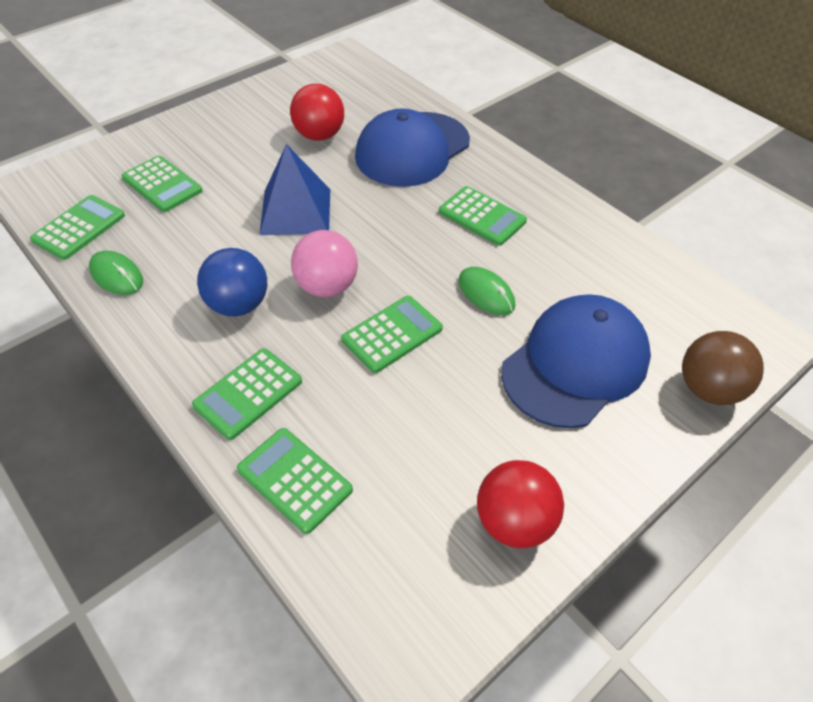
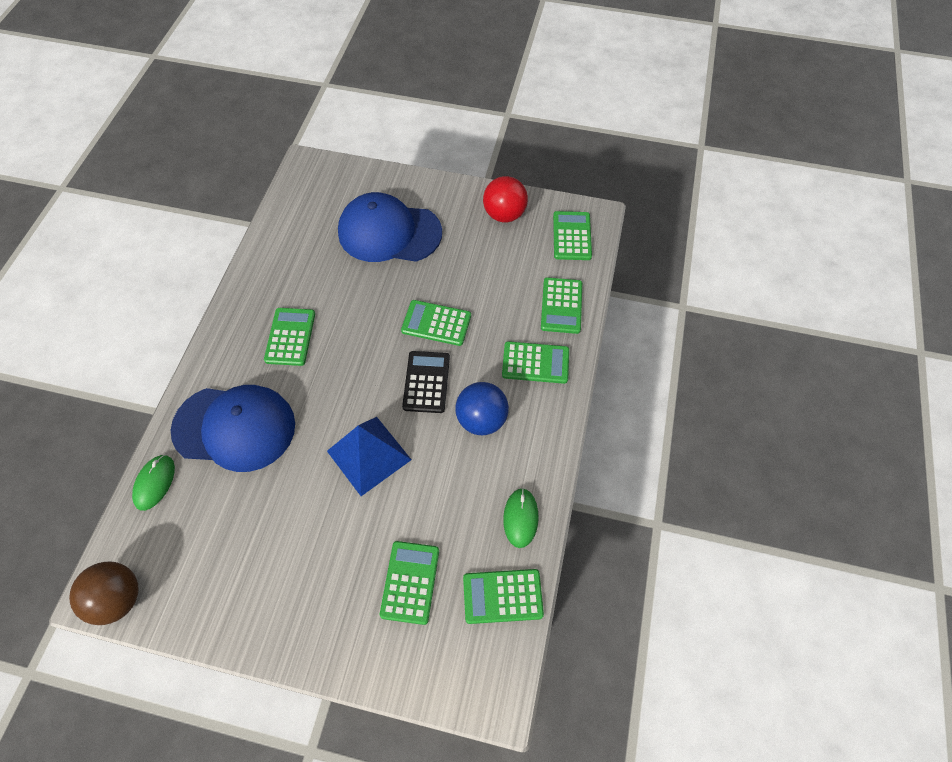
camera: 125 degrees left, 10 degrees up
(319, 135) = (259, 511): red ball -> none
(327, 286) = (426, 382): pink ball -> black calculator
(399, 590) = (571, 236): none -> green calculator
(486, 293) = (365, 297): green mouse -> green mouse (154, 483)
(708, 389) = (363, 176): brown ball -> brown ball (118, 598)

